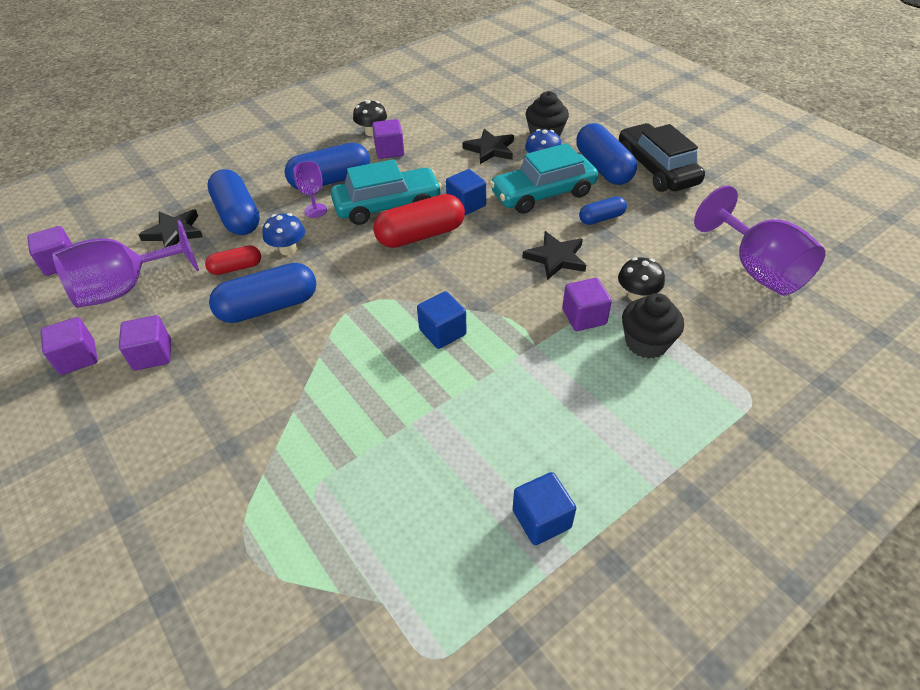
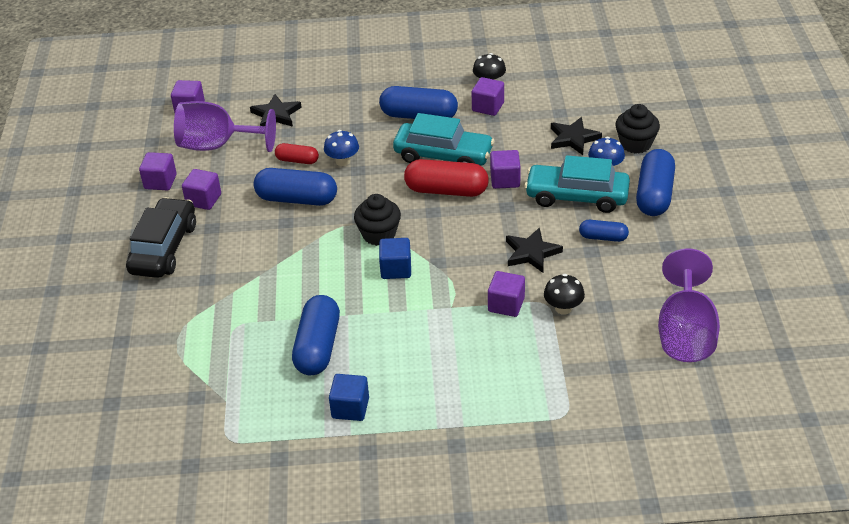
camera: 35 degrees right, 5 degrees down
(238, 216) = (328, 119): blue capsule -> blue capsule (318, 347)
(315, 210) = (386, 137): purple goblet -> none
(466, 204) = (505, 180): blue cube -> purple cube
(646, 343) = (532, 343): black cupcake -> black cupcake (379, 234)
(656, 169) = (701, 215): black car -> black car (164, 248)

